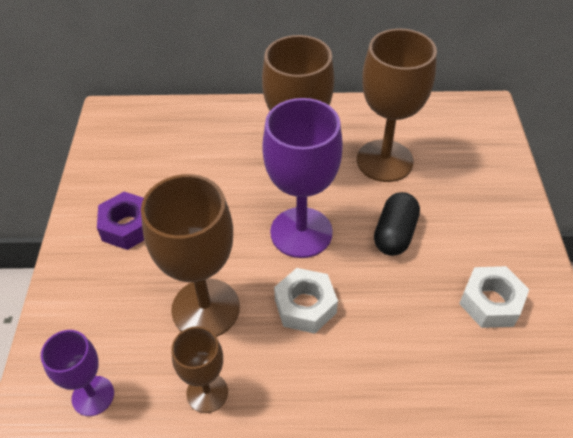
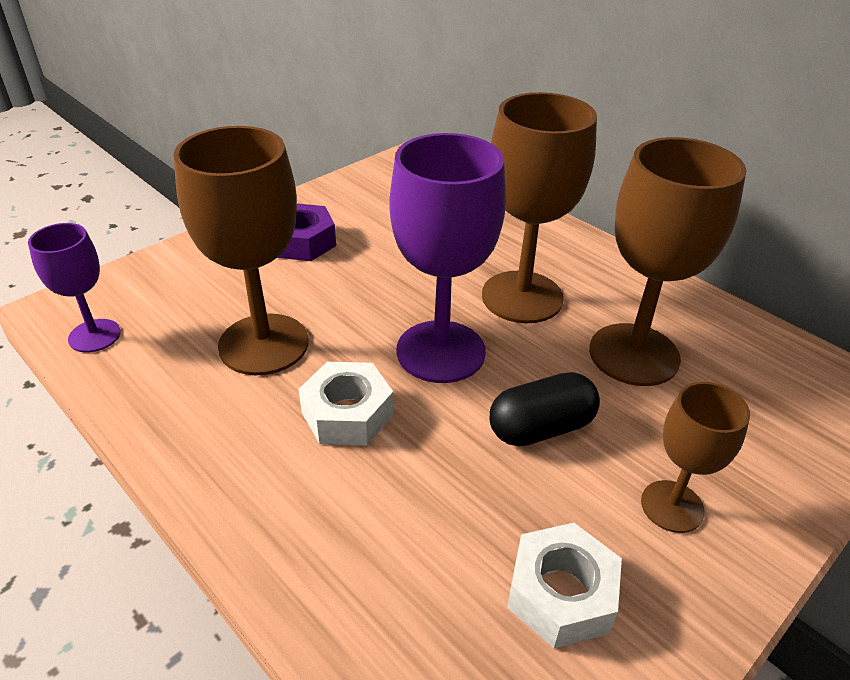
camera: 45 degrees right, 10 degrees down
(207, 392) = (163, 407): brown goblet -> brown goblet (672, 506)

